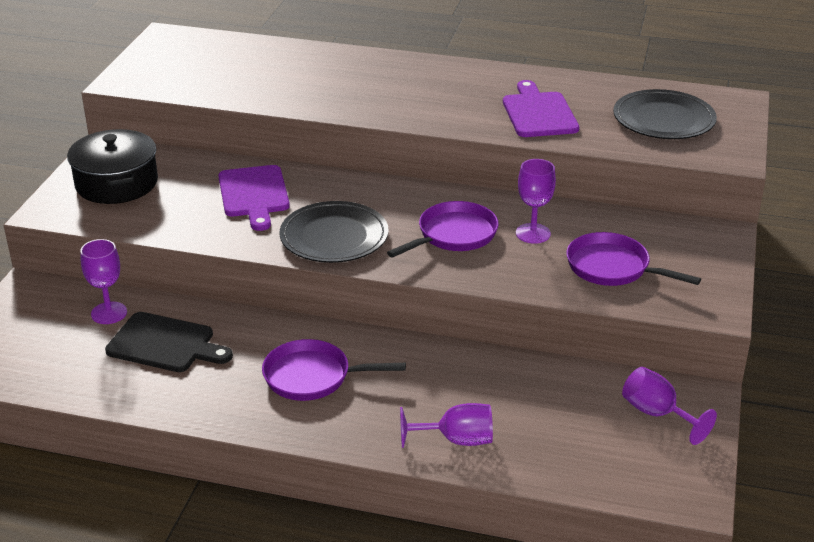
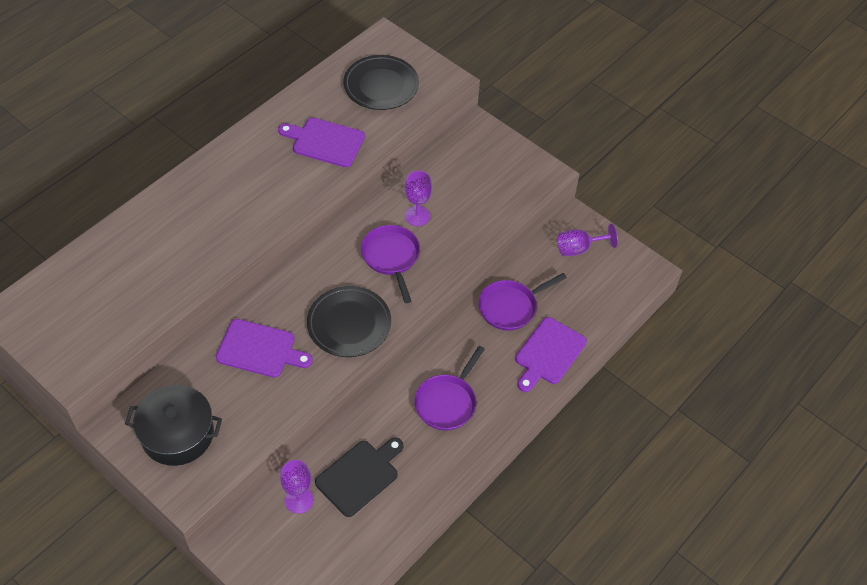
camera: 65 degrees left, 20 degrees up
(456, 440) = (549, 353): purple goblet -> purple cutting board
(613, 268) = (479, 196): purple pan -> purple pan (511, 307)

